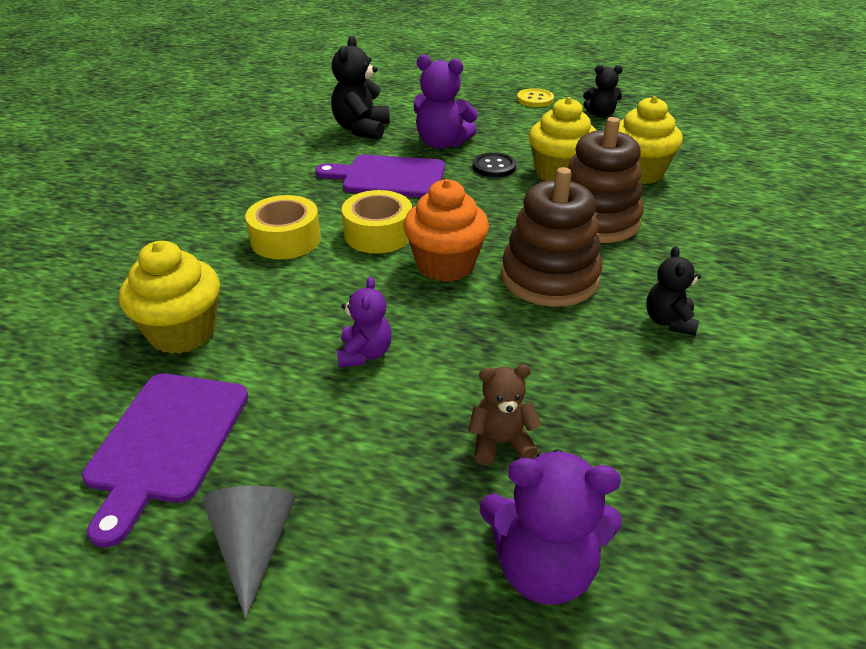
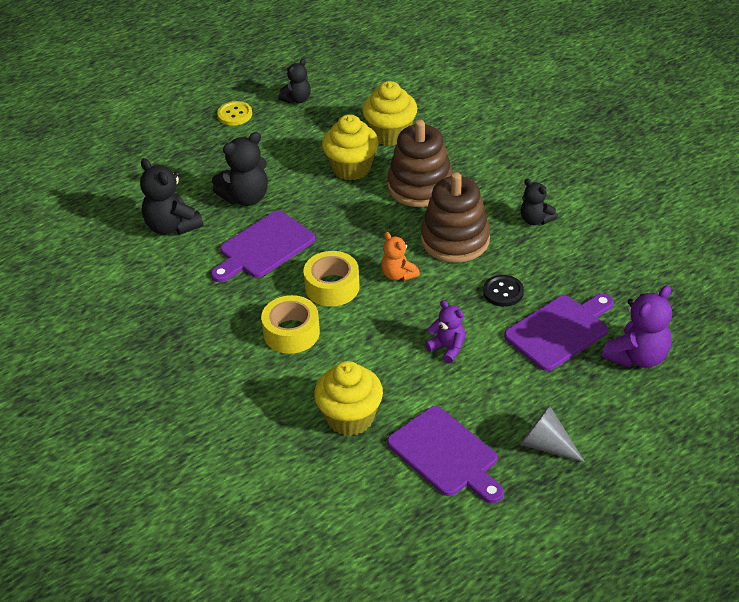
camera: 50 degrees left, 5 degrees up
(442, 143) = (246, 197): purple teddy bear -> black teddy bear
(445, 265) = (398, 275): orange cupcake -> orange teddy bear
(494, 167) = (308, 191): black button -> black button (503, 292)
(501, 442) = (560, 331): brown teddy bear -> purple cutting board

